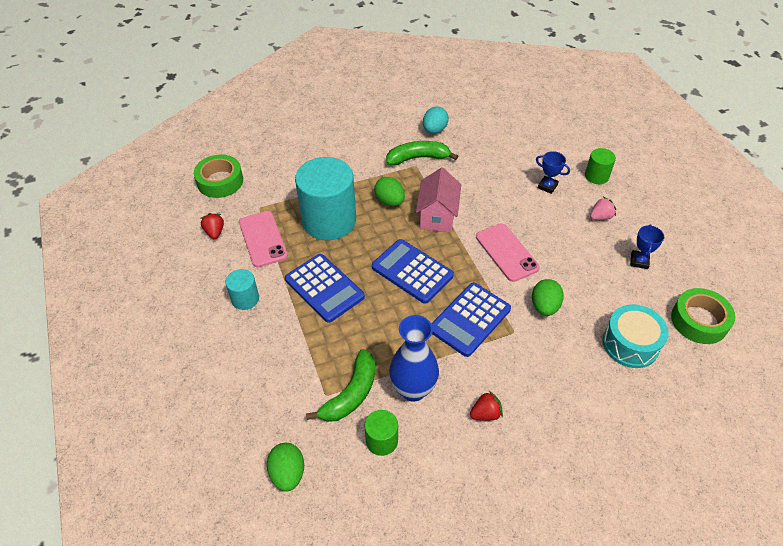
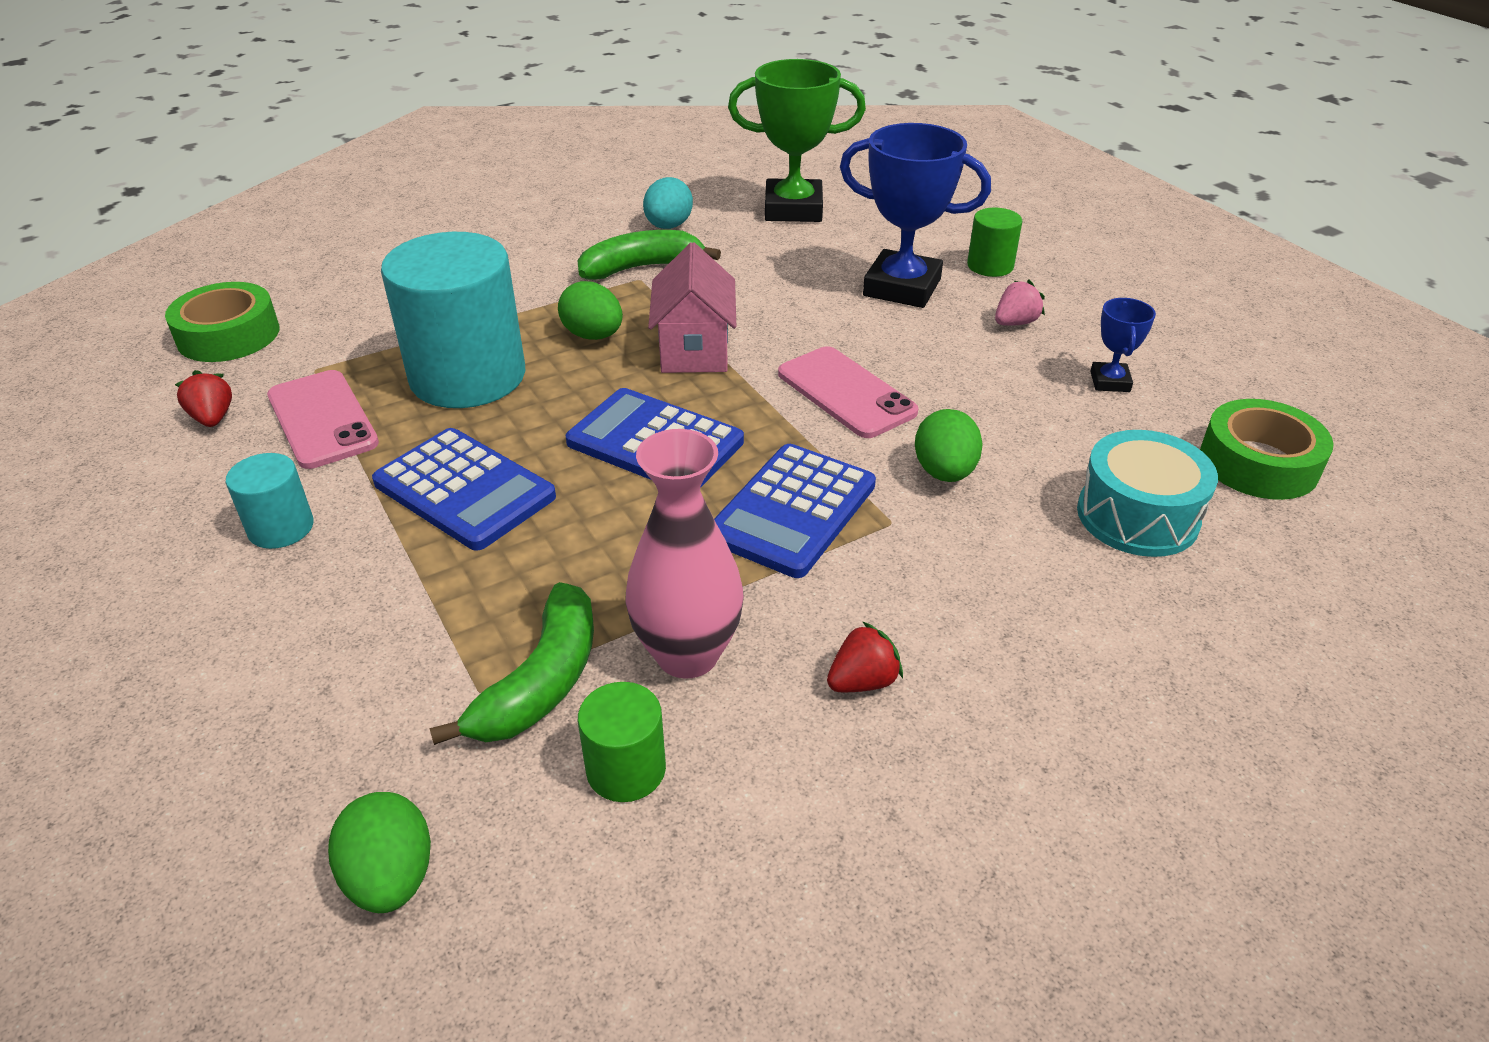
camera: 10 degrees left, 10 degrees down
(413, 389) = (687, 654): blue vase -> pink vase
(501, 124) = (793, 209): none -> green trophy
(547, 186) = (902, 287): blue trophy -> blue trophy, size x2.07

